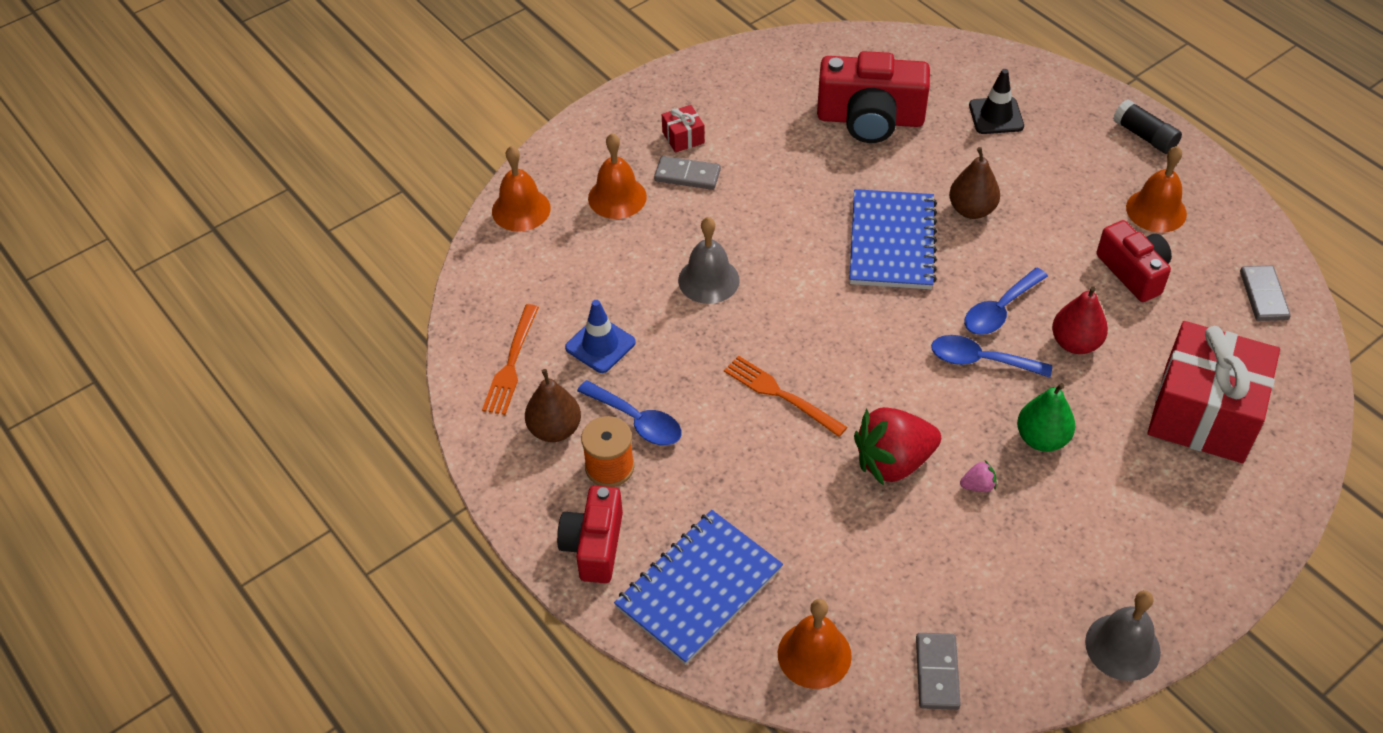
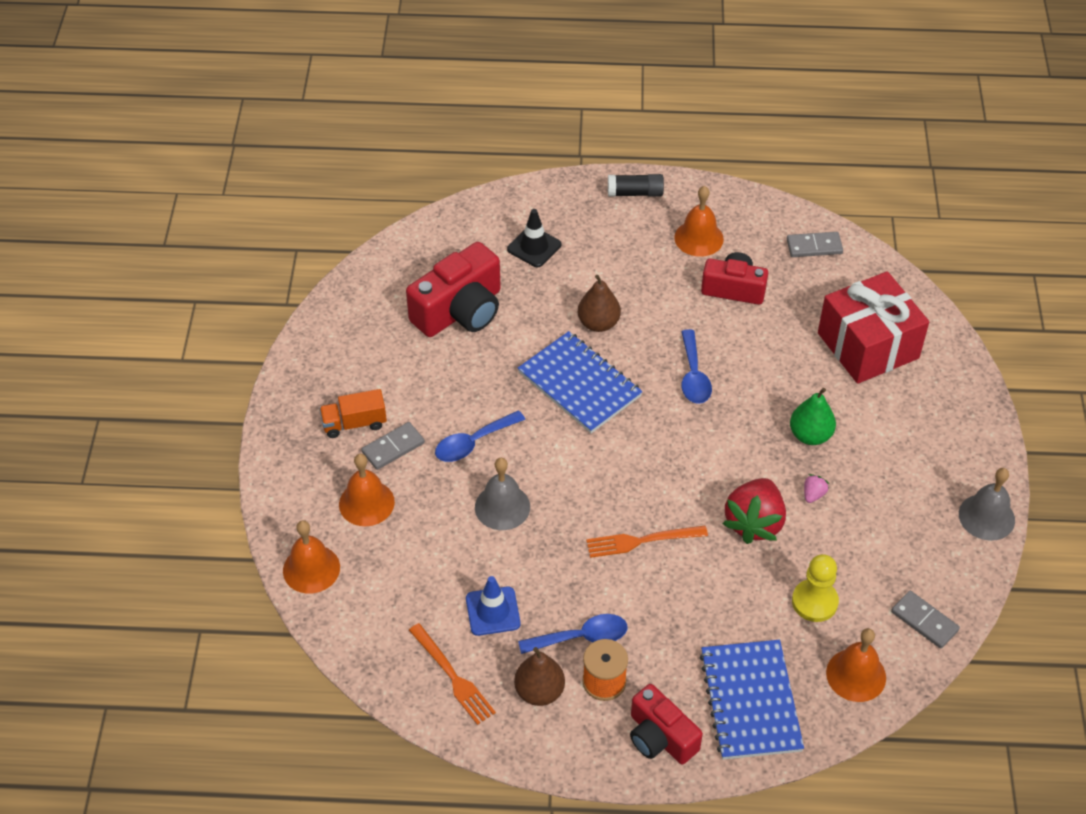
camera: 50 degrees left, 0 degrees up
(683, 137) = (354, 423): red gift -> orange truck
(859, 567) = (814, 602): none -> yellow pawn
(981, 360) = (722, 417): blue spoon -> blue spoon (473, 442)
(1075, 343) = (757, 361): red pear -> none
(1263, 295) = (814, 246): grey domino -> grey domino turned 45 degrees counterclockwise

